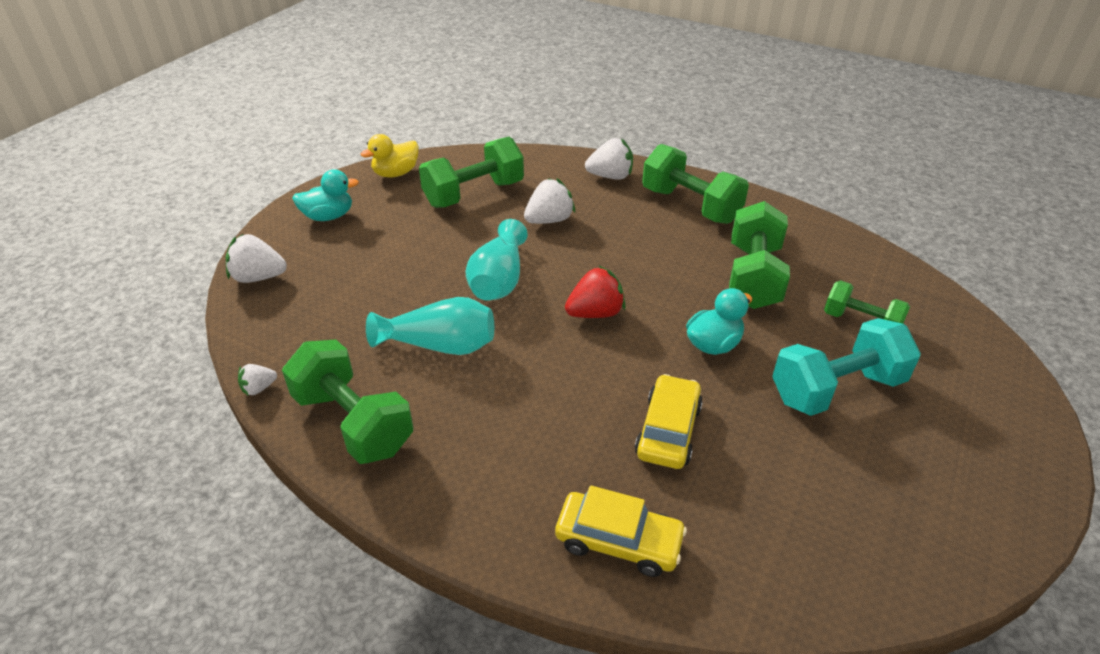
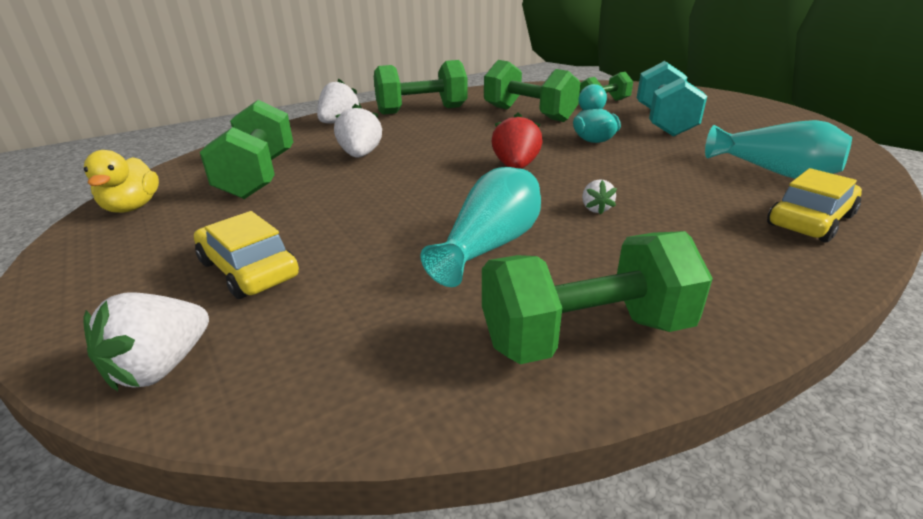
camera: 60 degrees left, 10 degrees down
(259, 388) = (447, 419): white strawberry -> white strawberry (595, 209)
(328, 216) = (126, 270): turquoise duck -> none
(499, 280) = (418, 194): turquoise vase -> turquoise vase (774, 172)
(668, 430) = (682, 174): yellow car -> yellow car (248, 269)

